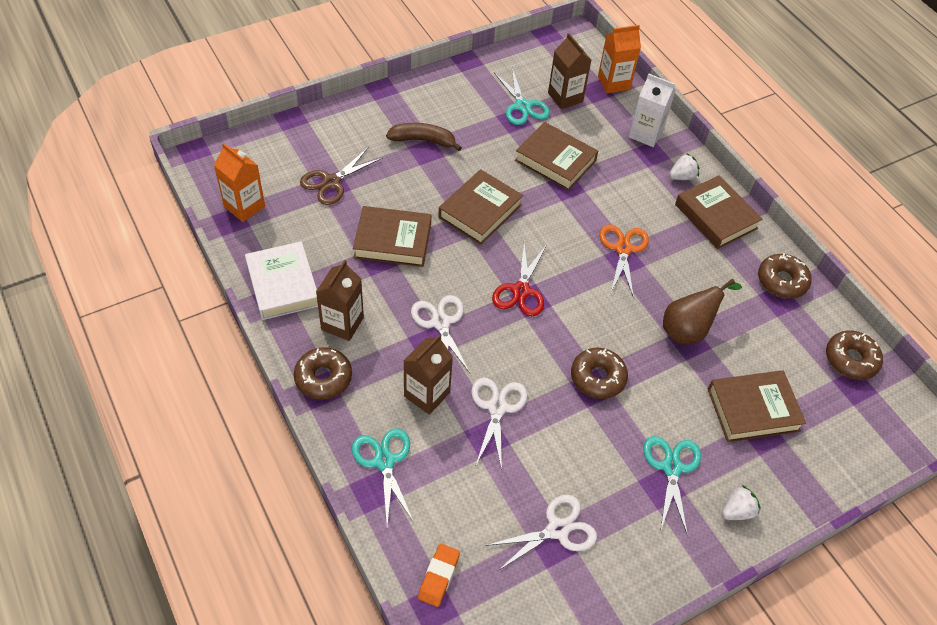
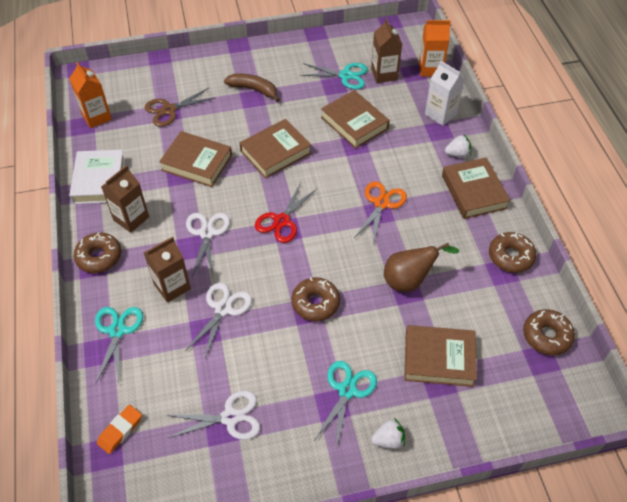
camera: 20 degrees right, 0 degrees up
(523, 106) = (345, 76): turquoise scissors -> turquoise scissors turned 75 degrees counterclockwise

